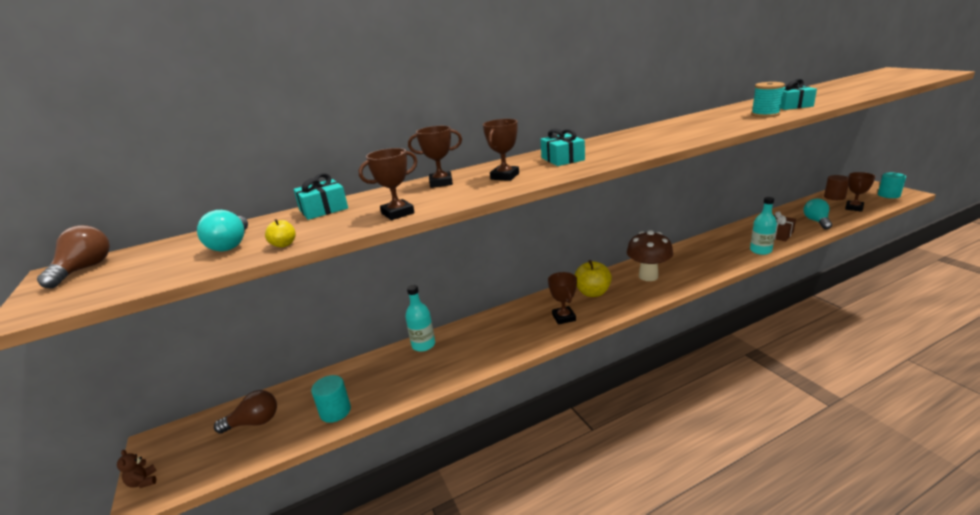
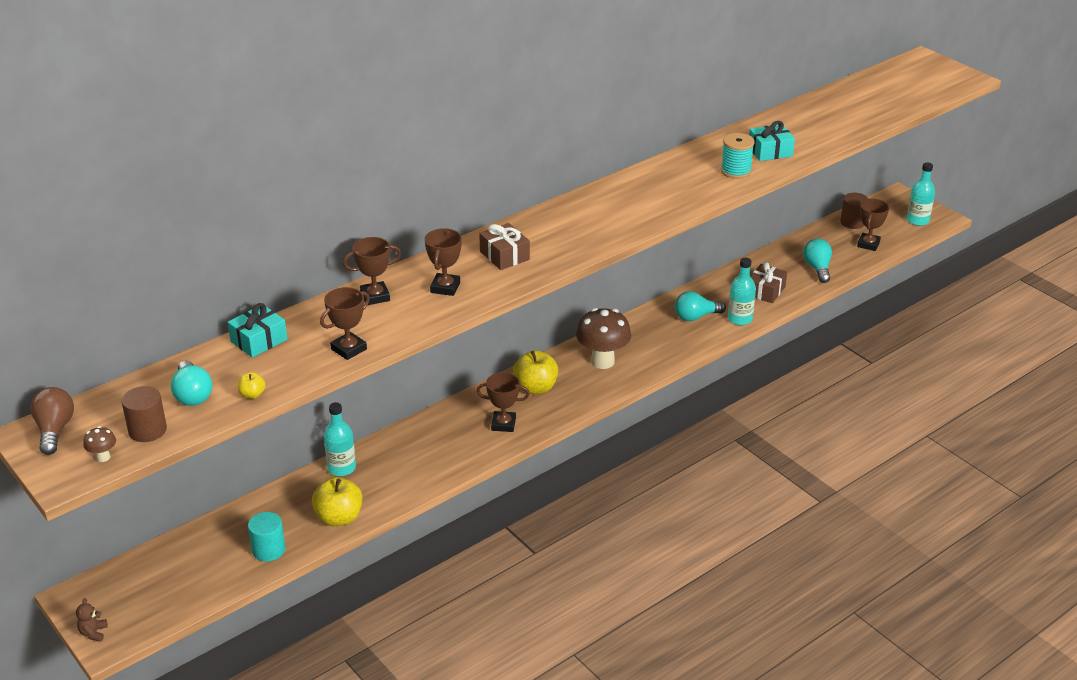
camera: 15 degrees left, 10 degrees up
(93, 292) = (103, 457): none -> brown mushroom
(143, 481) = (93, 633): brown teddy bear -> brown teddy bear turned 45 degrees clockwise
(161, 271) = (147, 430): none -> brown cylinder
(254, 422) = (179, 568): brown light bulb -> none
(406, 386) = (339, 518): none -> yellow apple
(562, 159) = (504, 255): turquoise gift -> brown gift
(563, 317) = (503, 424): brown trophy -> brown trophy turned 60 degrees counterclockwise
(722, 249) = (696, 317): none -> turquoise light bulb
(888, 195) = (917, 220): turquoise cylinder -> turquoise bottle

